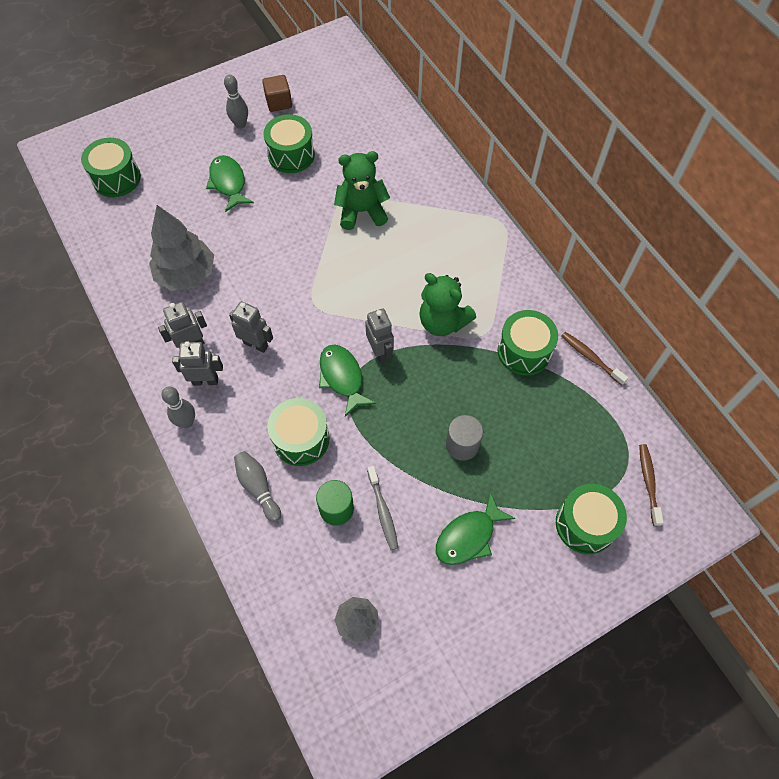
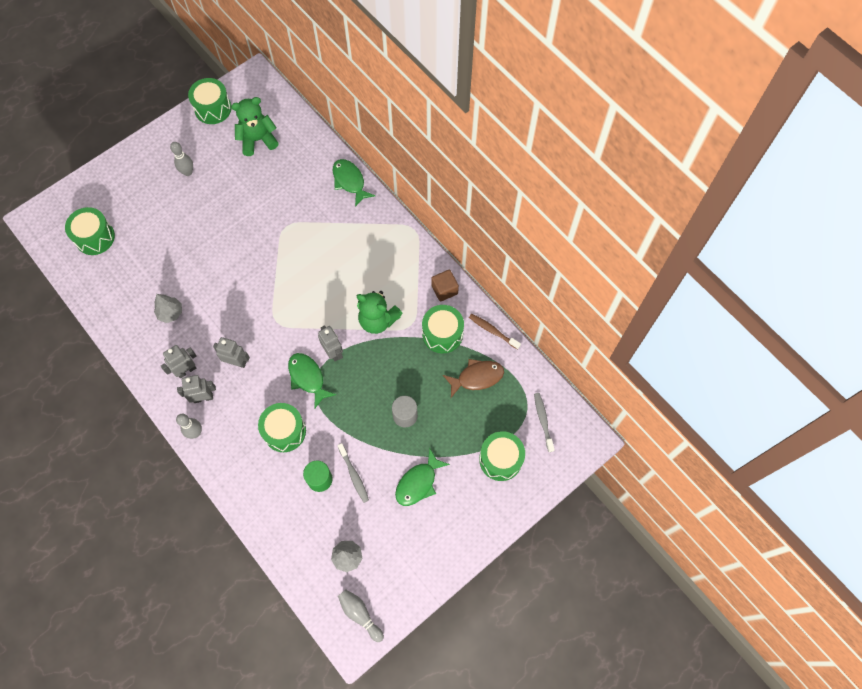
camera: 10 degrees left, 5 degrees up
(187, 275) = (170, 313): grey tree -> grey tree, size x0.55
(228, 183) = (188, 227): green fish -> green fish (350, 181)
(258, 487) = (259, 473): grey bowling pin -> grey bowling pin (360, 614)
(278, 102) = (216, 146): brown cube -> brown cube (444, 290)
(291, 155) = (235, 194): green drum -> green drum (213, 108)
(361, 212) = (301, 236): green teddy bear -> green teddy bear (258, 140)
(563, 412) = (477, 377): none -> brown fish
(648, 482) = (543, 421): brown toothbrush -> grey toothbrush

